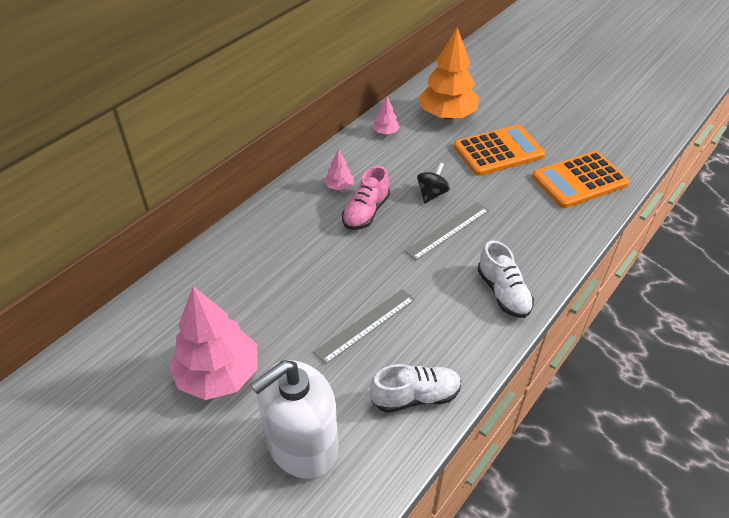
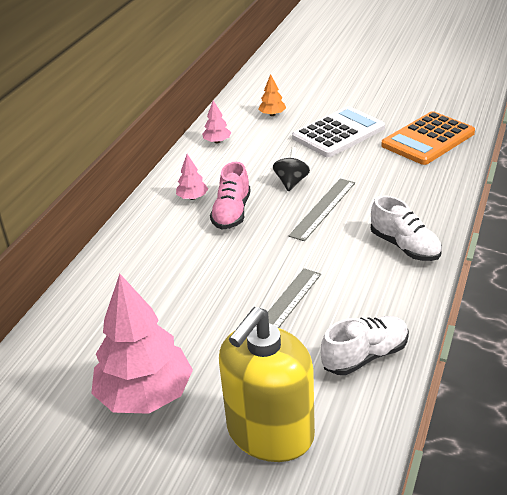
camera: 15 degrees left, 10 degrees down
(302, 445) = (270, 432): white soap dispenser -> yellow soap dispenser
(447, 115) = (272, 114): orange tree -> orange tree, size x0.44
(498, 151) = (338, 133): orange calculator -> white calculator

